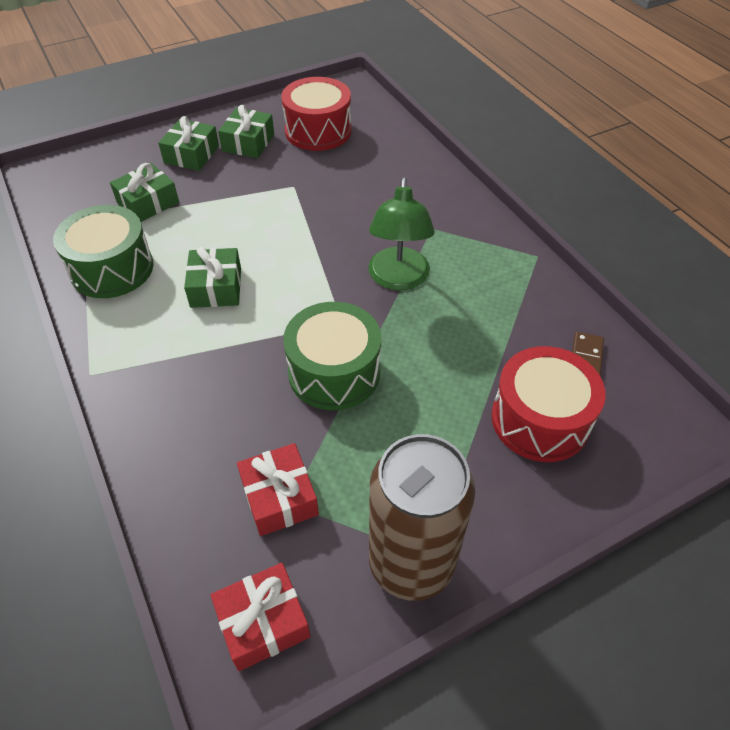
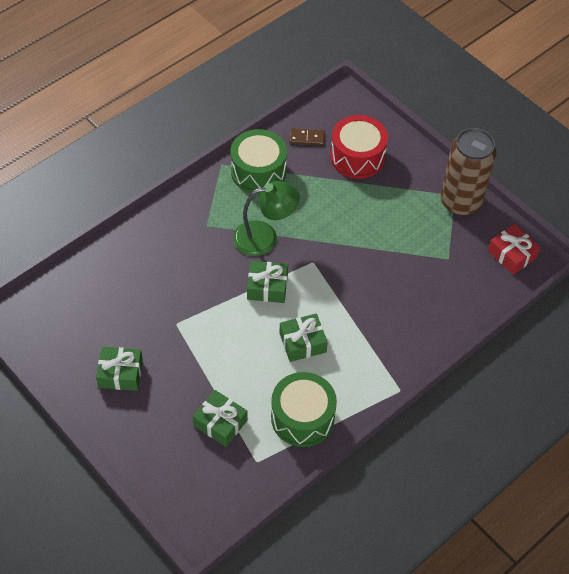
camera: 105 degrees left, 5 degrees up
(191, 154) = (147, 413): green gift -> green gift (267, 287)
(279, 497) = (446, 264): red gift -> none
(318, 131) = (93, 324): red drum -> none
(334, 372) = (355, 257): green drum -> green drum (258, 171)

